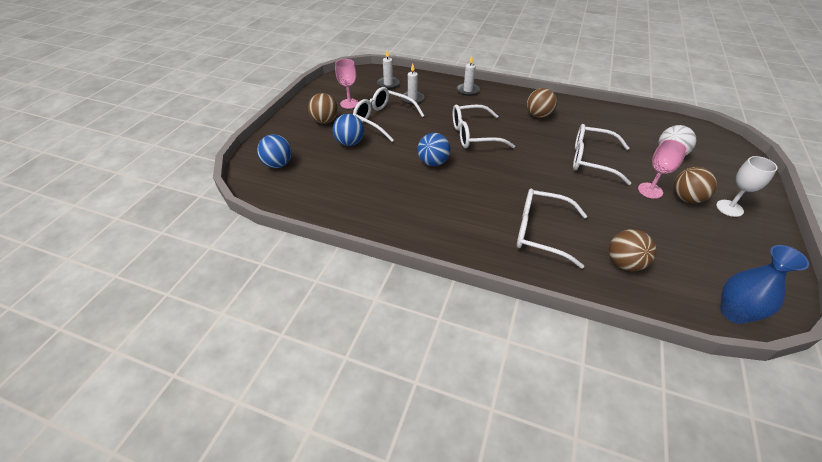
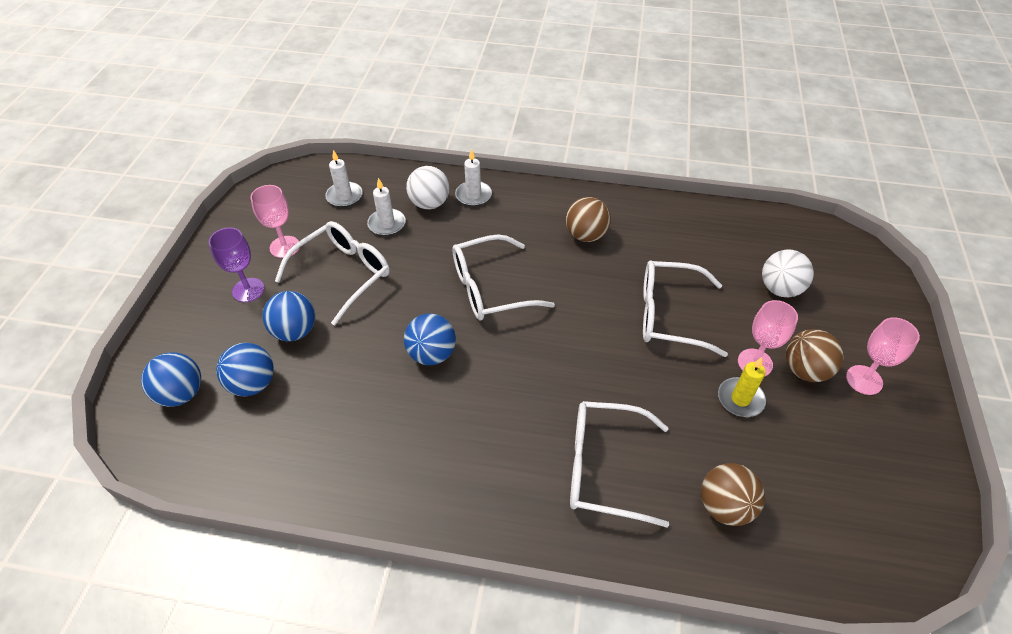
camera: 10 degrees left, 5 degrees up
(321, 164) = (253, 384): none -> blue ball
(325, 121) = (248, 290): brown ball -> purple goblet
(383, 119) = (343, 274): white glasses -> white glasses turned 105 degrees clockwise
(440, 92) = (429, 203): none -> white ball
(638, 208) = (740, 399): none -> yellow candle
(729, 208) = (864, 380): white goblet -> pink goblet
(734, 312) = (874, 569): blue vase -> none

